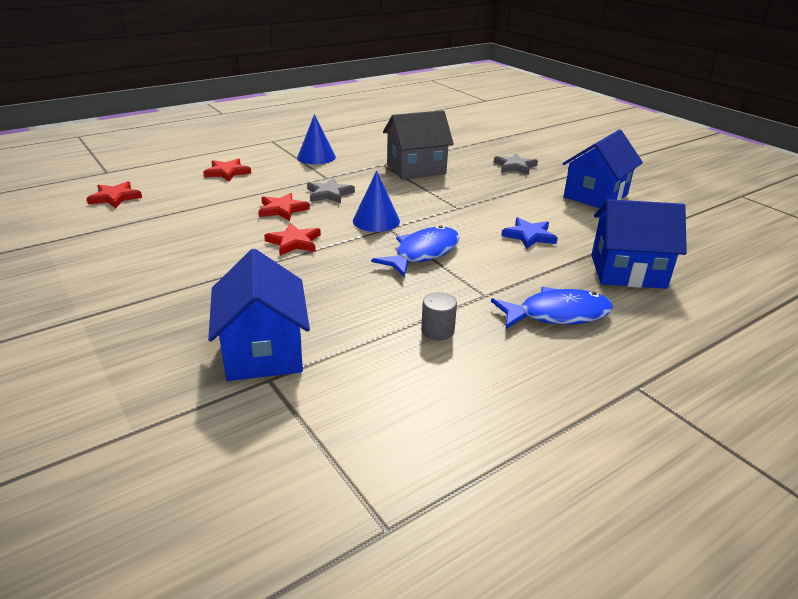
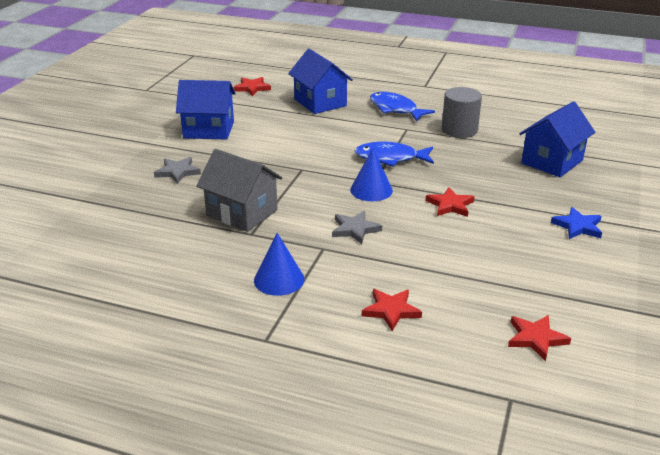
camera: 125 degrees left, 0 degrees up
(282, 209) = (414, 235): red star -> red star (252, 88)
(437, 331) = (459, 130): grey cylinder -> grey cylinder, size x1.83
(529, 236) = (313, 135): blue star -> blue star (578, 226)

